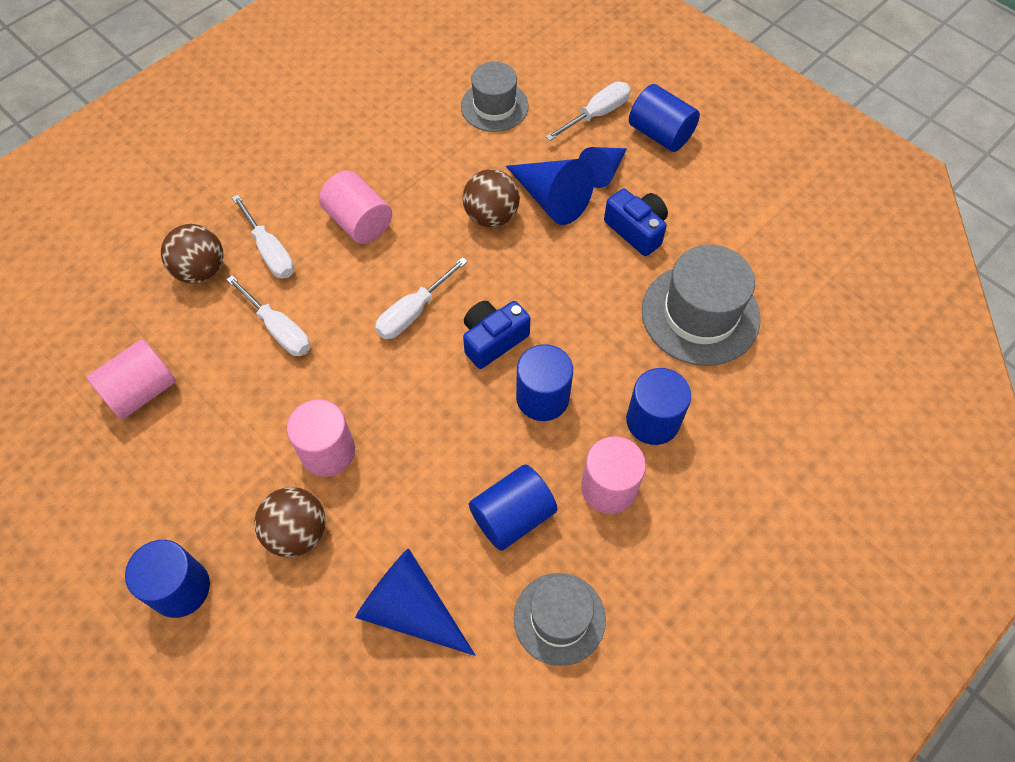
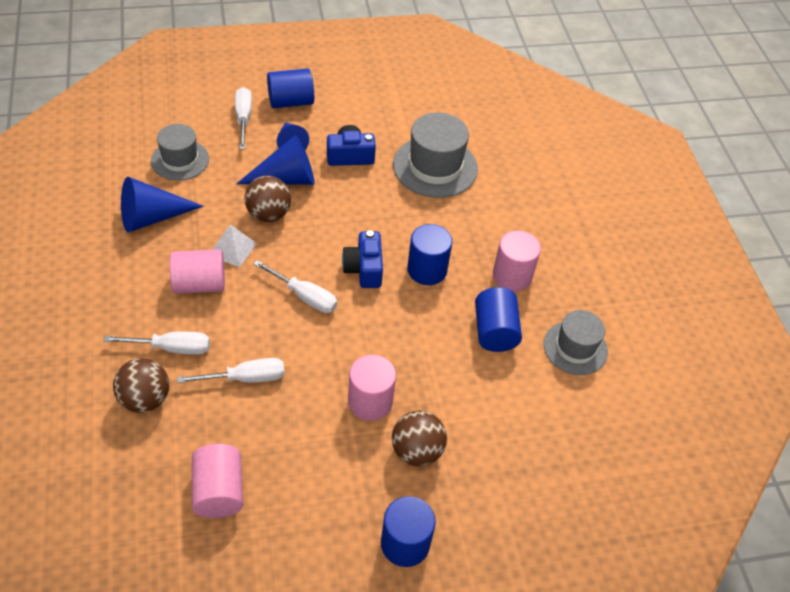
camera: 60 degrees left, 10 degrees down
(410, 609) = (517, 418): blue cone -> blue cone (152, 217)
(413, 312) = (304, 296): white screwdriver -> white screwdriver turned 45 degrees counterclockwise
(422, 218) = (232, 249): none -> white pyramid
(652, 421) = (485, 230): blue cylinder -> none

